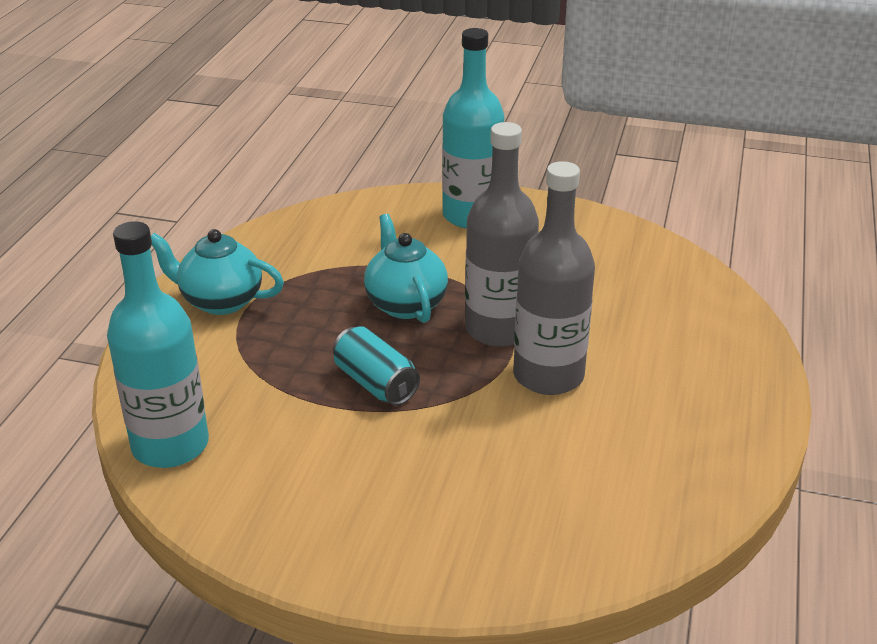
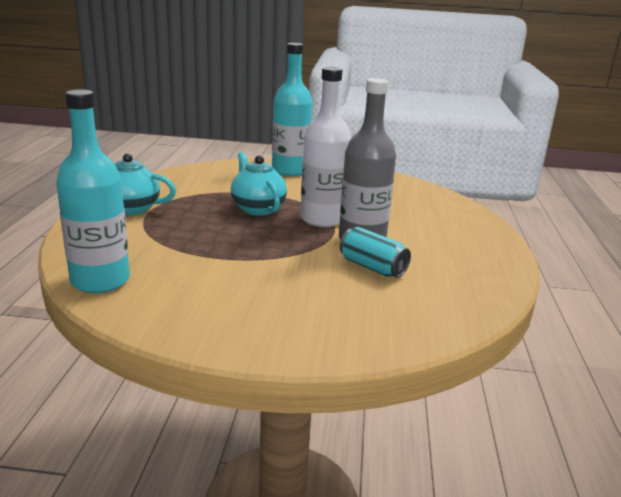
camera: 10 degrees left, 10 degrees down
(375, 383) = (246, 246): turquoise can -> turquoise can (372, 267)
(498, 329) = (322, 219): grey bottle -> white bottle

